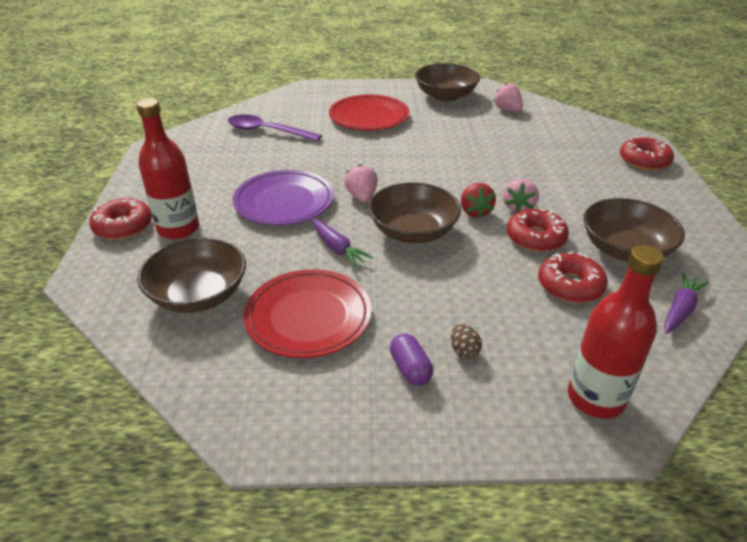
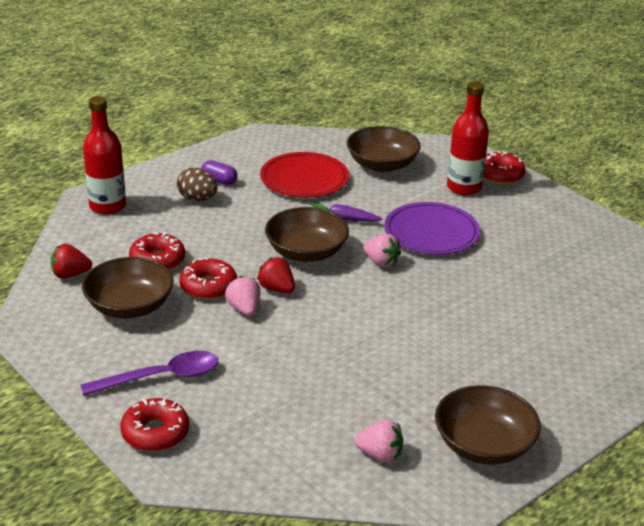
camera: 140 degrees right, 5 degrees down
(267, 131) = (568, 289): purple spoon -> purple spoon (161, 377)
(369, 117) = (512, 357): red plate -> none
(464, 351) = (197, 199): brown egg -> brown egg, size x1.66
(680, 310) = (70, 274): purple carrot -> red strawberry

